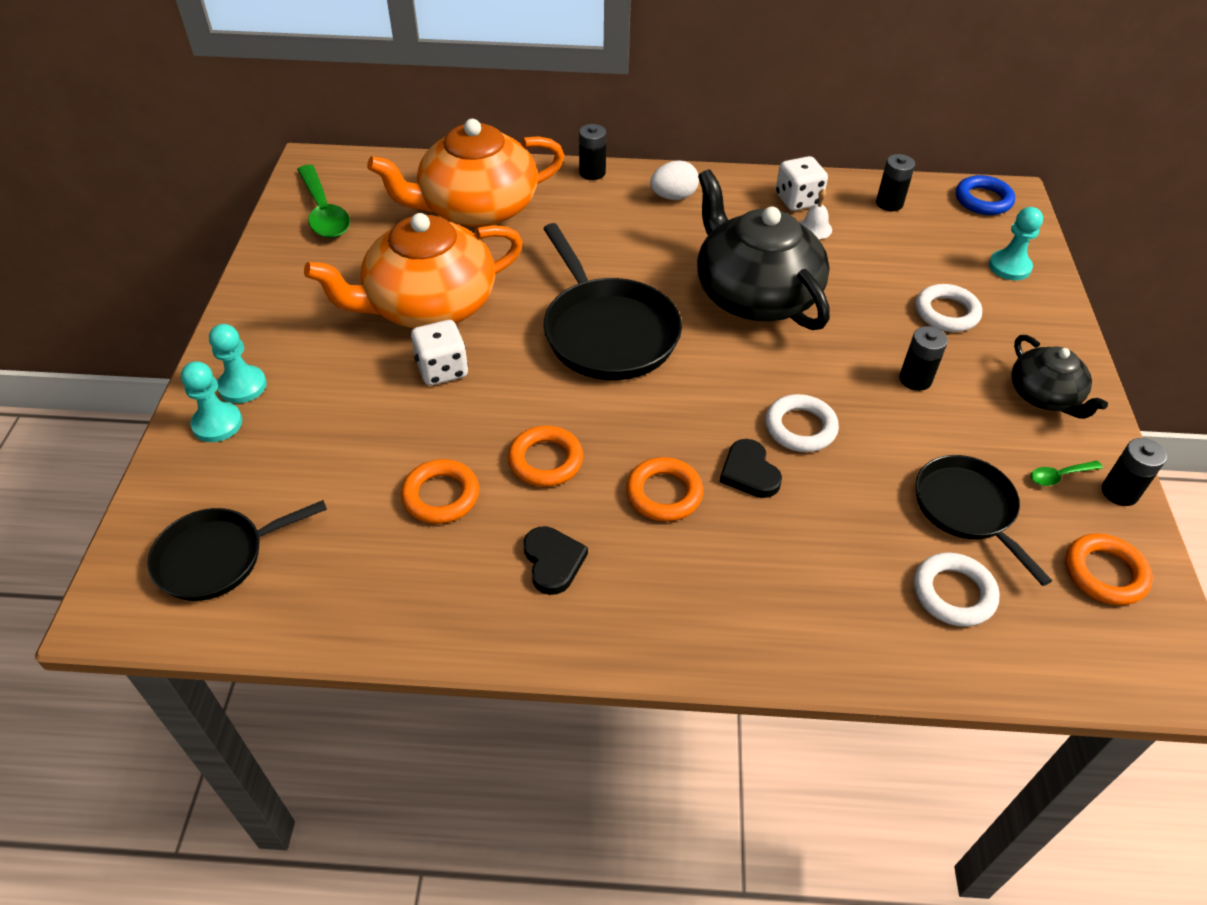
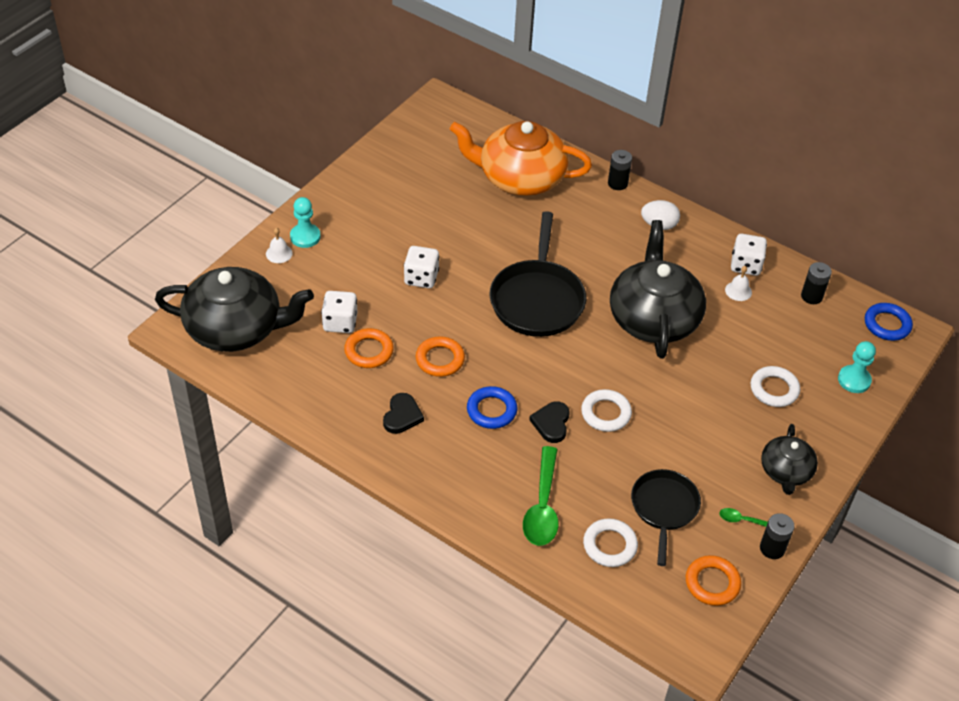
camera: 30 degrees right, 0 degrees up
(217, 424) = (279, 253): turquoise pawn -> white bell
(217, 557) = (236, 328): black pan -> black teapot
(324, 212) = (422, 140): green spoon -> green spoon (542, 506)
(372, 476) = (340, 323): none -> white dice
(428, 305) = (442, 233): orange teapot -> none
(664, 493) = (491, 410): orange ring -> blue ring
(915, 379) = (708, 420): black battery -> none

